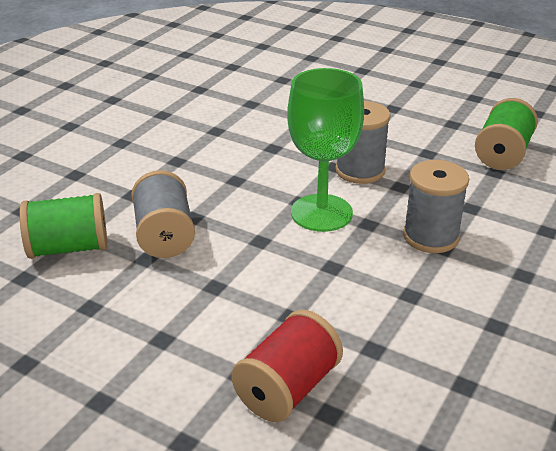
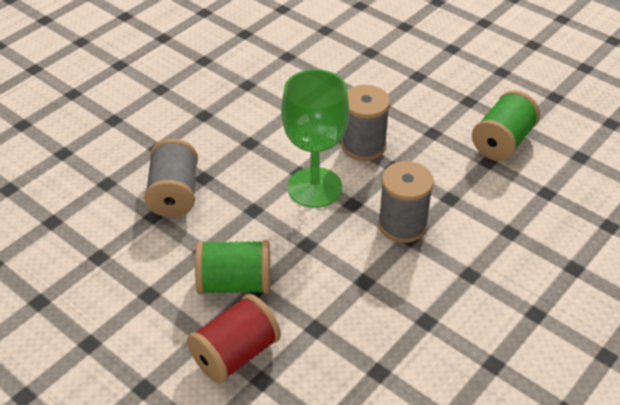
camera: 10 degrees right, 10 degrees up
(68, 248) = (93, 197): green spool -> green spool (234, 283)

